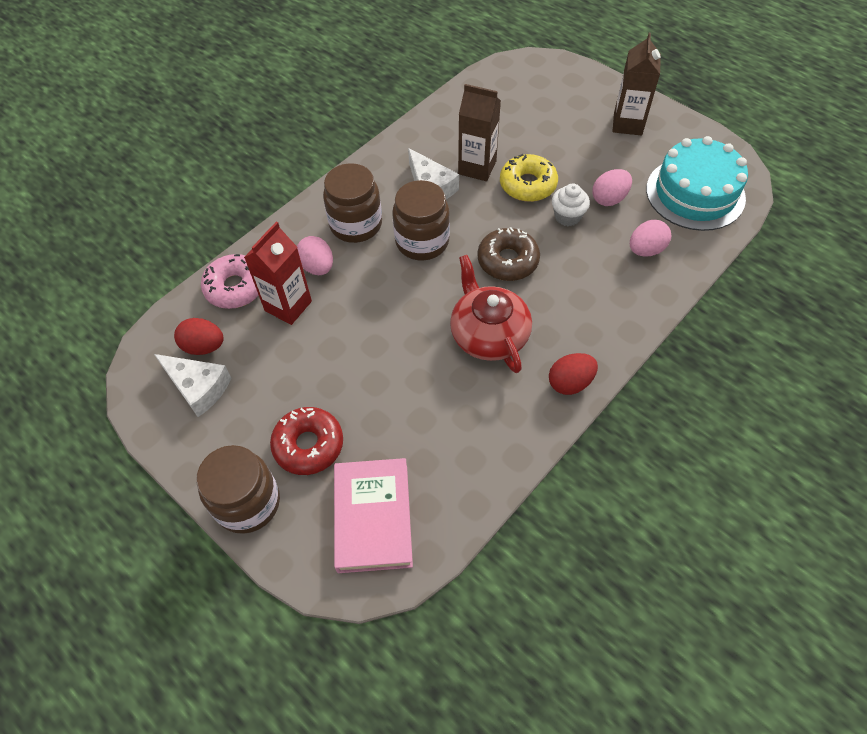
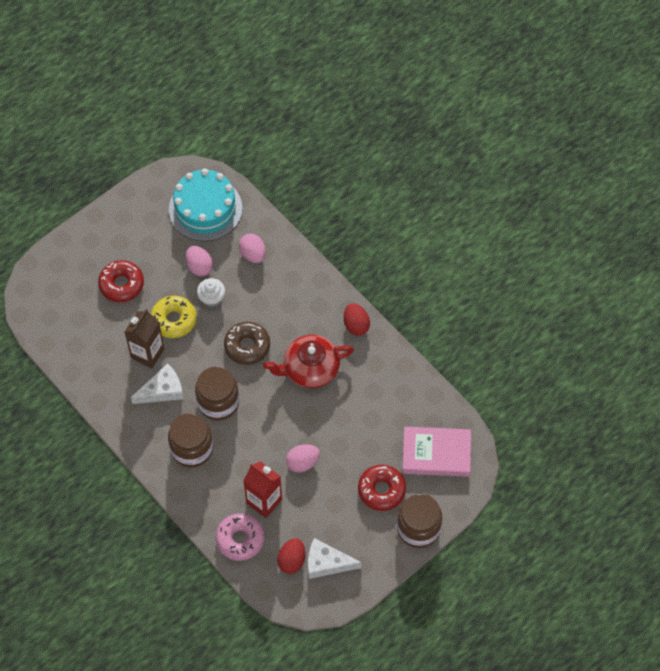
camera: 85 degrees left, 5 degrees up
(198, 387) = (327, 563): white cheese -> white cheese turned 120 degrees counterclockwise
(317, 267) = (230, 479): pink egg -> pink egg (302, 462)
(563, 133) = (121, 284): none -> red donut
(627, 124) = (121, 236): brown carton -> none

